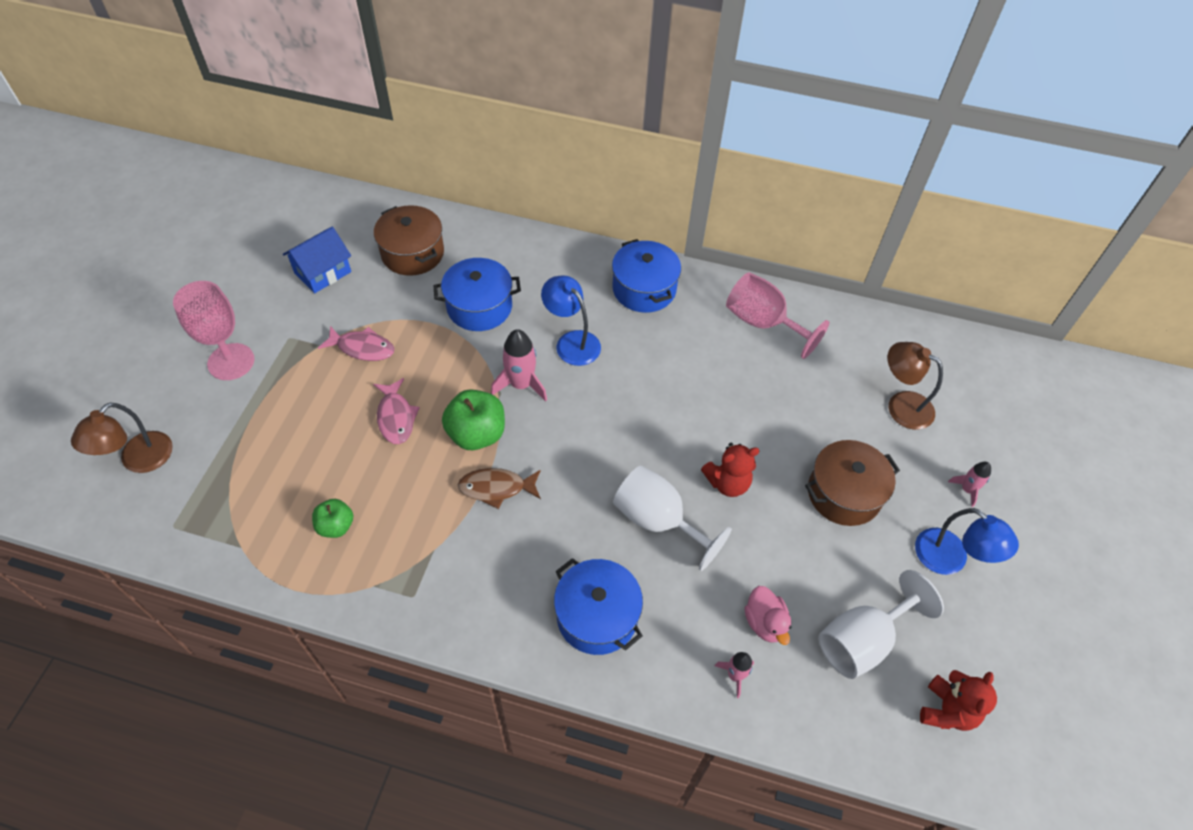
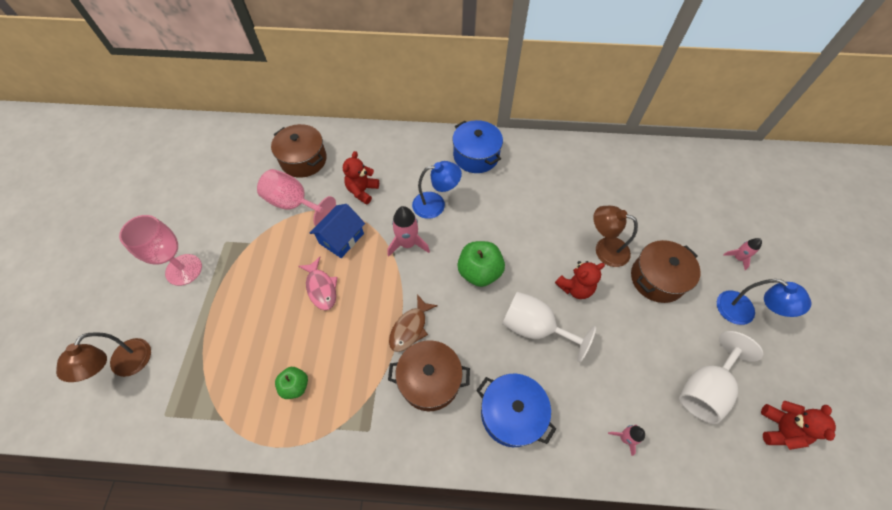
camera: 10 degrees left, 5 degrees up
(323, 272) = (239, 186): blue house -> blue house (341, 238)
(362, 348) = (283, 239): pink fish -> none
(476, 434) = (385, 288): green apple -> green apple (479, 272)
(479, 307) = (362, 191): blue pot -> red teddy bear
(496, 488) = (410, 328): brown fish -> brown fish turned 45 degrees counterclockwise
(504, 555) = (430, 380): none -> brown pot
(572, 342) = (436, 204): blue lamp -> blue lamp turned 135 degrees clockwise
(763, 323) = (564, 165): pink goblet -> pink goblet (294, 204)
(765, 623) = (633, 390): pink duck -> none
(901, 405) = (674, 206): brown lamp -> brown lamp (604, 249)

